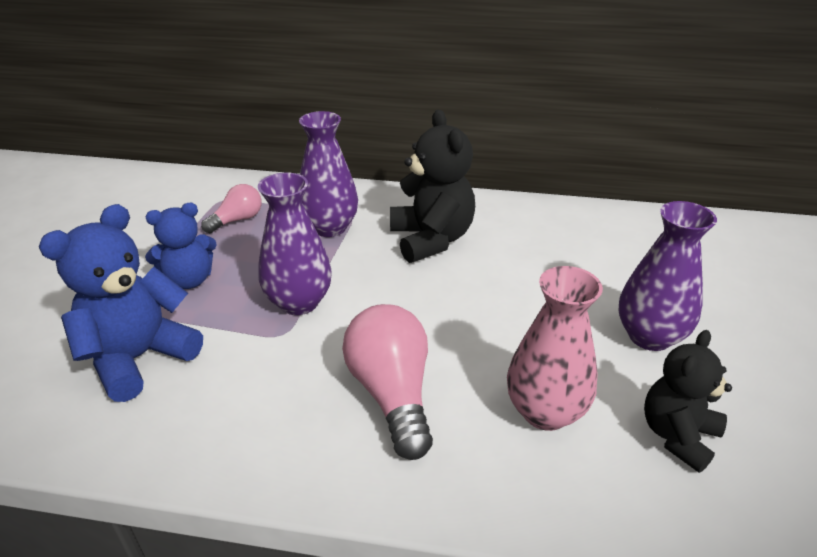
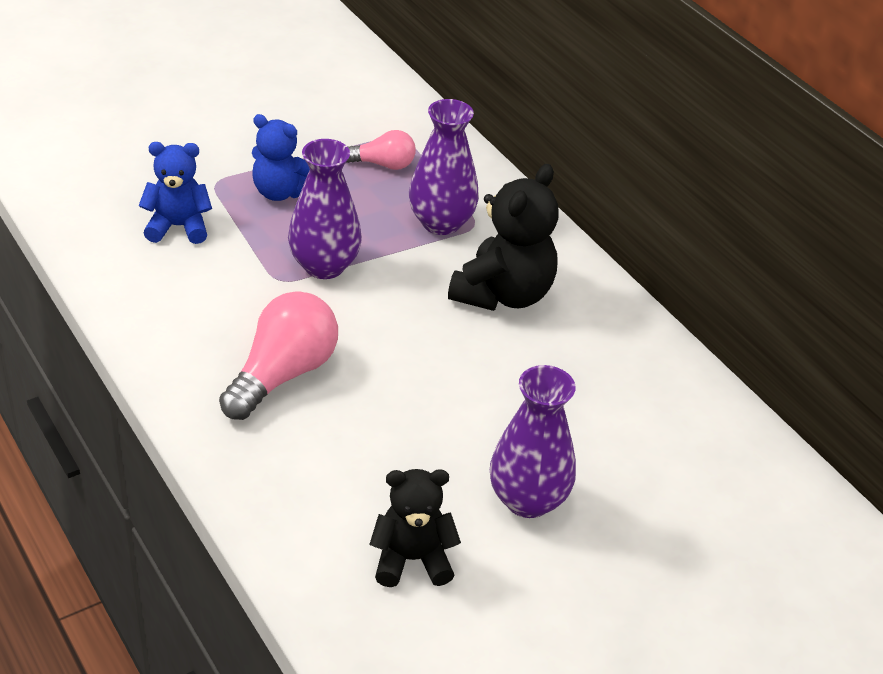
camera: 45 degrees right, 5 degrees up
(139, 358) = (178, 227): blue teddy bear -> blue teddy bear, size x0.66
(545, 412) = (355, 469): pink vase -> none

